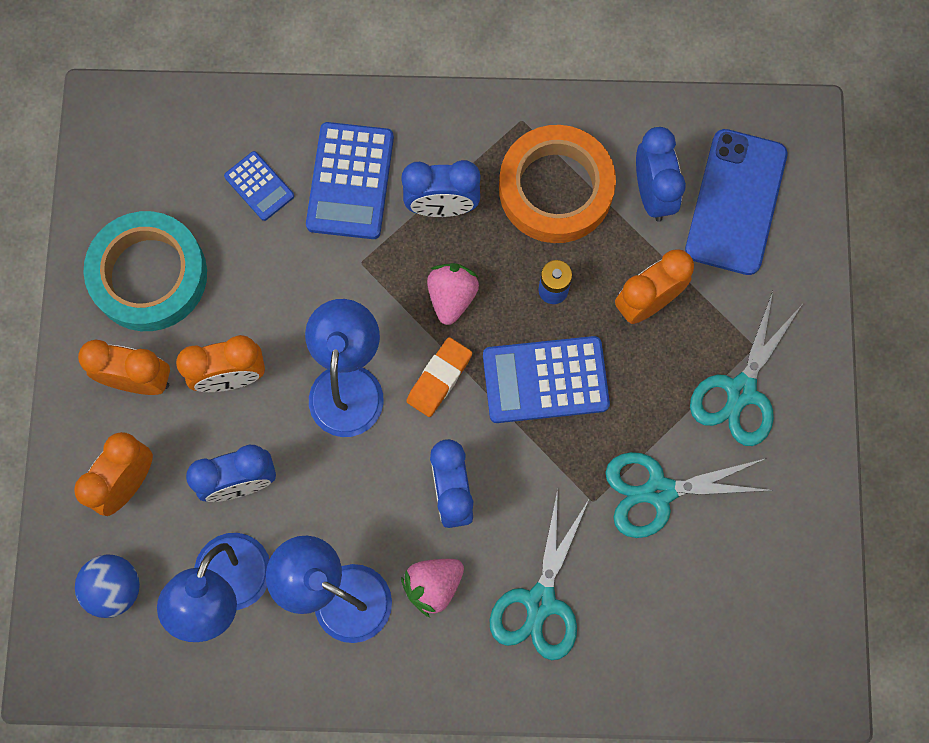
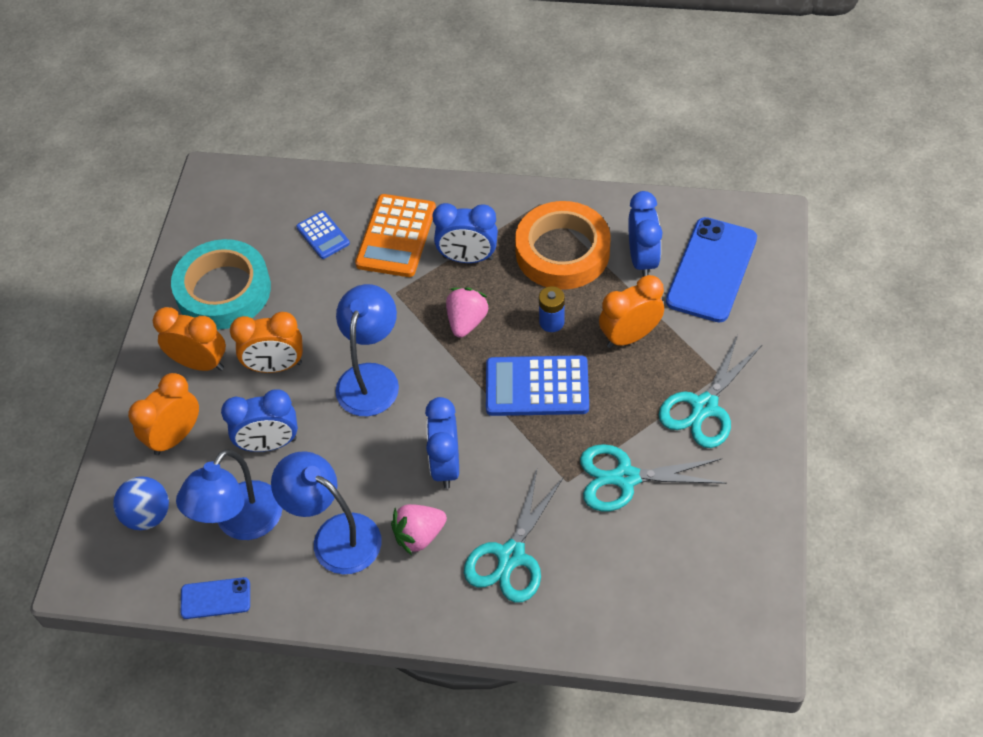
camera: 10 degrees right, 20 degrees down
(213, 685) = (215, 598): none -> blue phone
(350, 181) = (396, 236): blue calculator -> orange calculator
(439, 378) = (447, 379): orange eraser -> none

